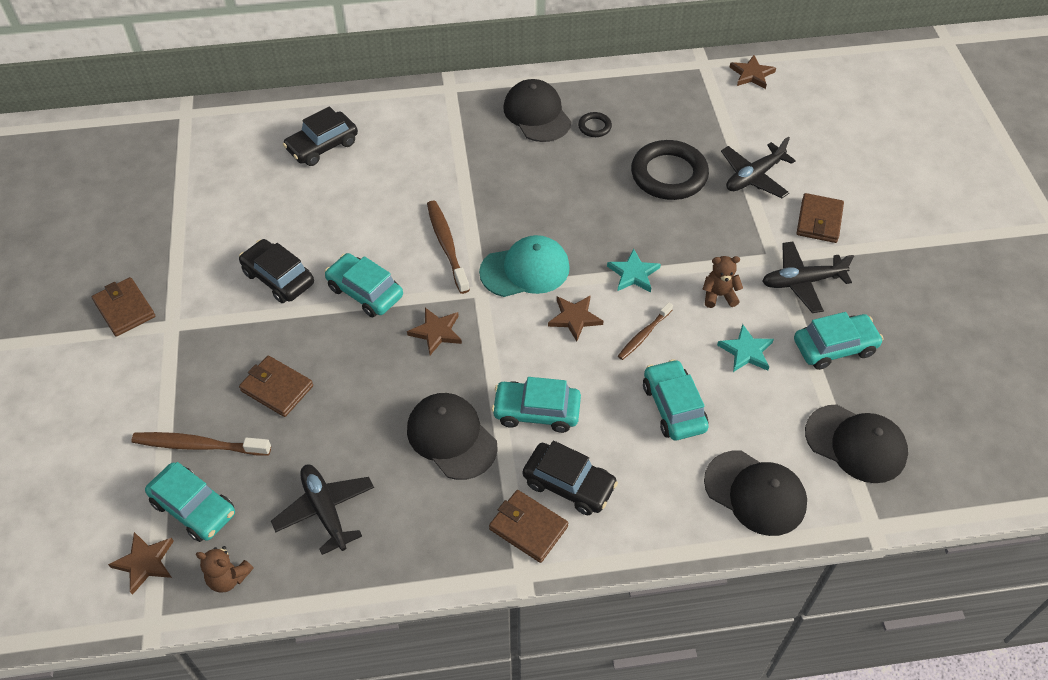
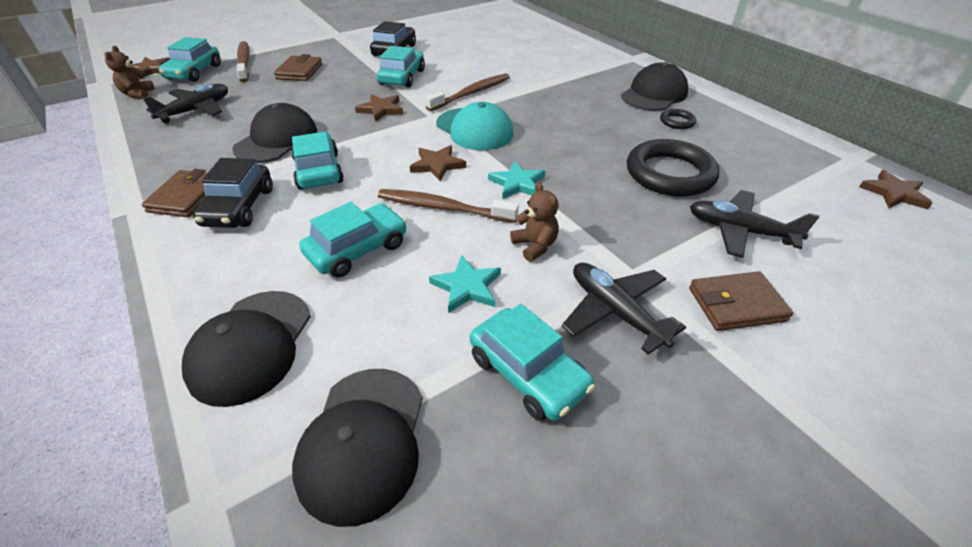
camera: 65 degrees right, 10 degrees down
(124, 309) = (341, 22): brown wallet -> none
(322, 146) = (522, 35): black car -> none
(644, 335) = (443, 208): brown toothbrush -> brown toothbrush, size x1.58

